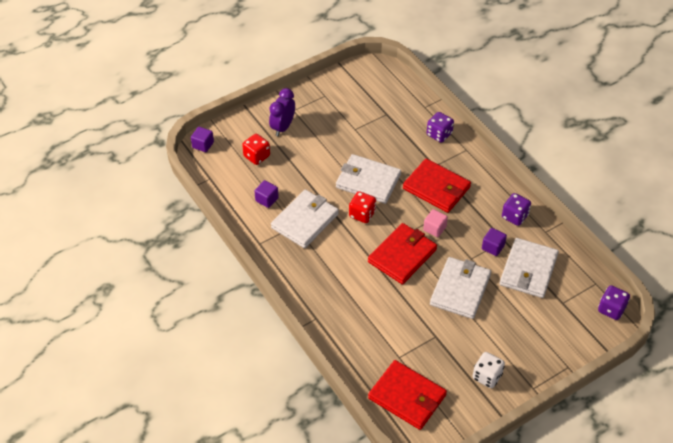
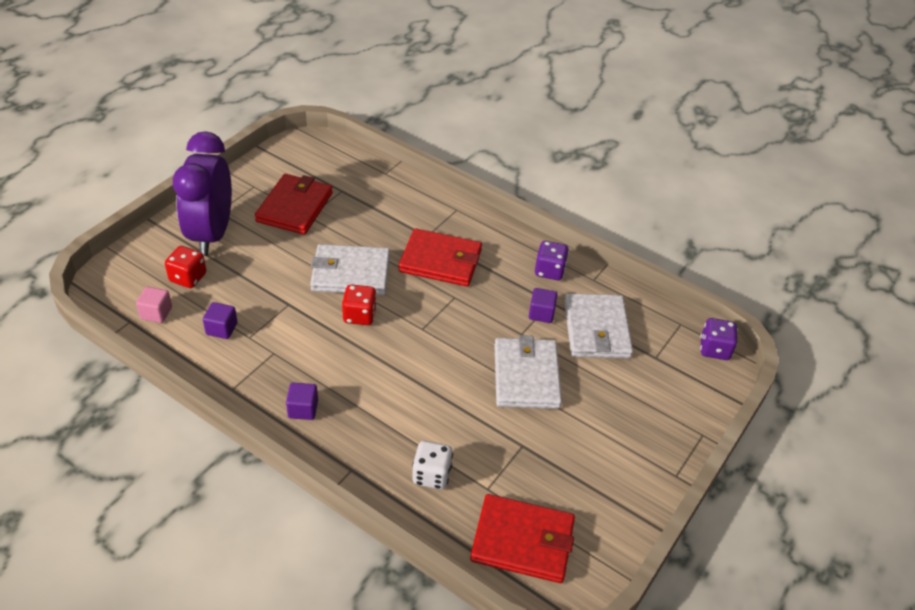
camera: 25 degrees left, 5 degrees down
(203, 145) = (105, 280): purple cube -> purple cube (303, 409)
(283, 127) = (211, 234): purple clock -> purple clock, size x1.77
(305, 221) = (285, 343): white wallet -> none
(402, 255) = (433, 353): red wallet -> red wallet (294, 207)
(434, 228) = (460, 309): pink cube -> pink cube (156, 313)
(439, 134) = (416, 199): purple dice -> none
(487, 376) = (612, 478): white dice -> white dice (431, 475)

